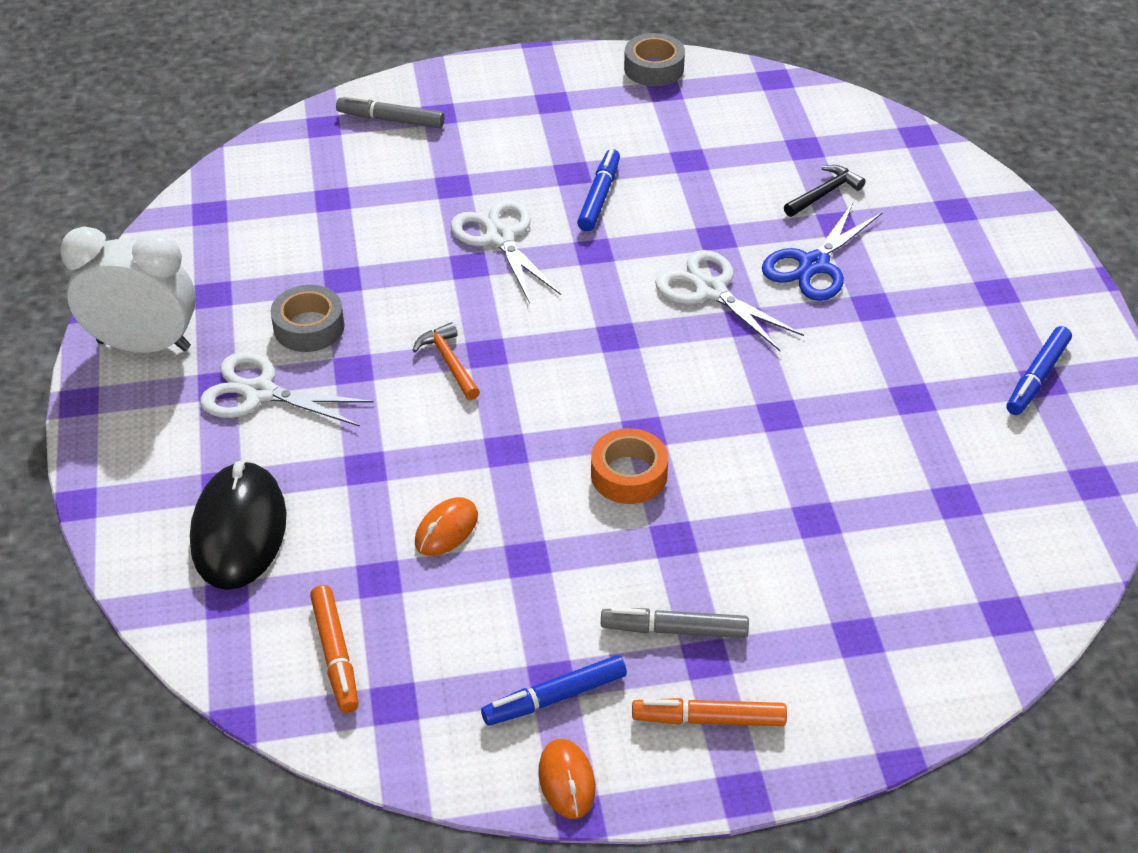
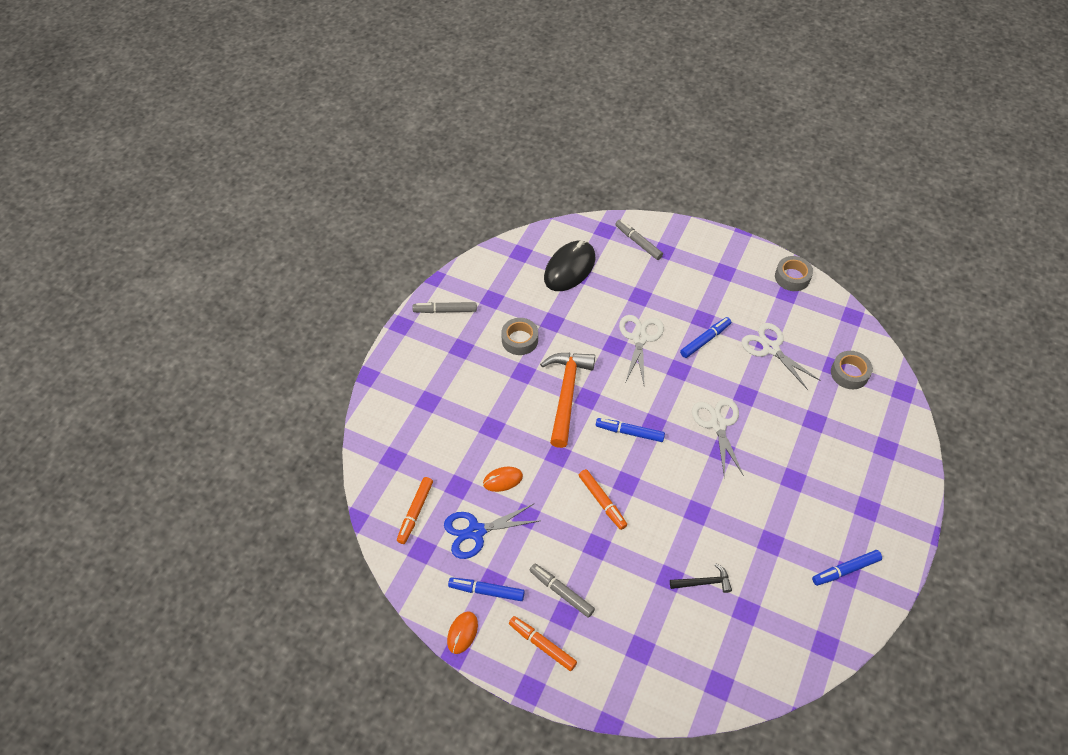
camera: 35 degrees right, 10 degrees up
(144, 345) = (445, 310): white clock -> grey marker
(239, 530) = (420, 428): black mouse -> black mouse (569, 268)
(259, 393) = (475, 363): white scissors -> white scissors (770, 348)
(449, 362) = (566, 394): orange hammer -> orange hammer, size x2.02
(592, 364) = (630, 432): none -> blue marker
(629, 475) = (602, 501): orange tape -> orange marker
(814, 265) = (782, 439): blue scissors -> blue scissors (476, 532)
(824, 193) = (822, 400): black hammer -> black hammer (704, 582)
(831, 146) = (849, 373): none -> grey tape

